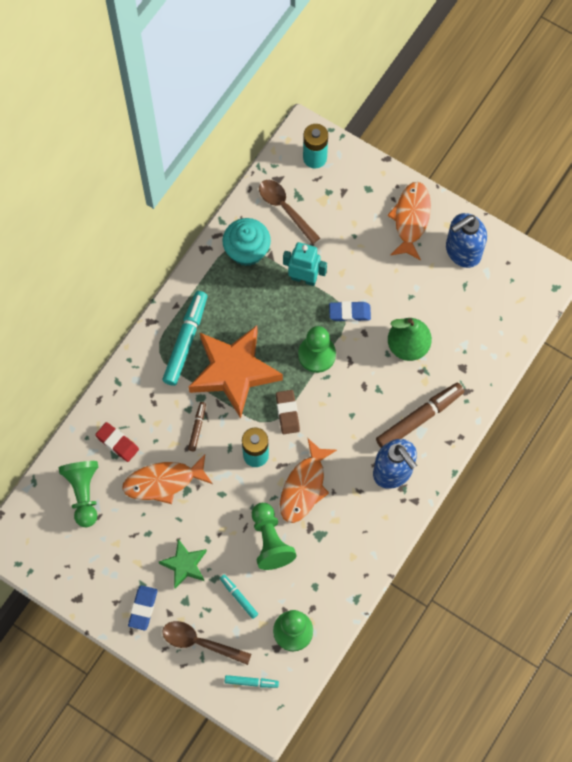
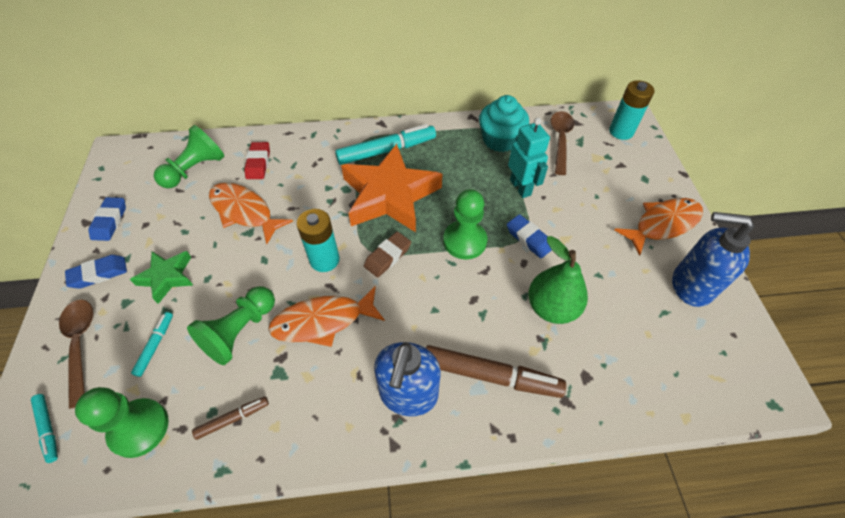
camera: 50 degrees right, 15 degrees down
(92, 581) = (110, 221): none -> blue eraser
(197, 427) = (316, 203): brown marker -> brown marker (233, 419)

